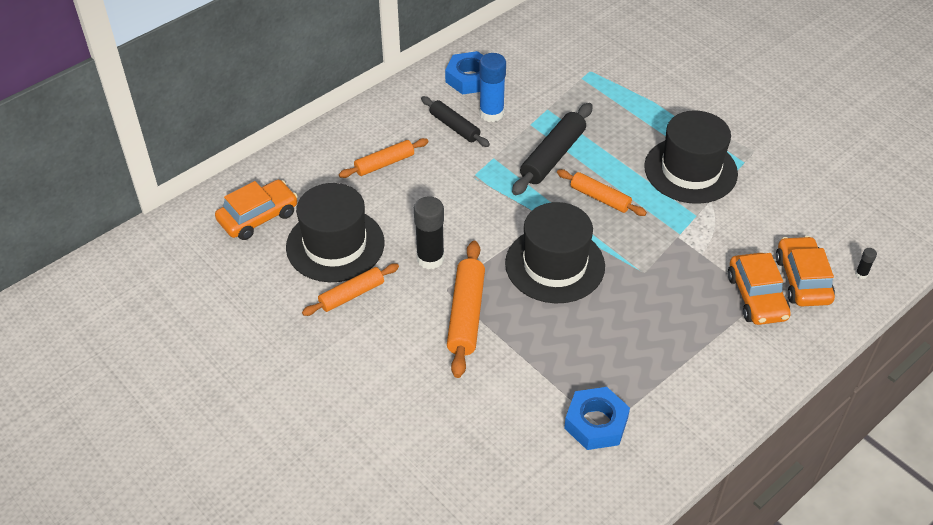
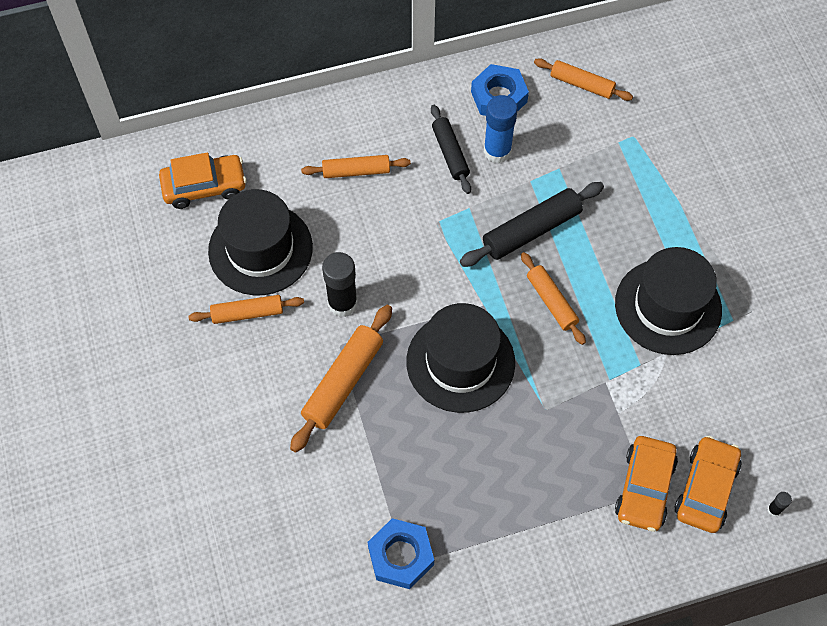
camera: 25 degrees right, 15 degrees up
(529, 51) = (582, 84): none -> orange rolling pin

